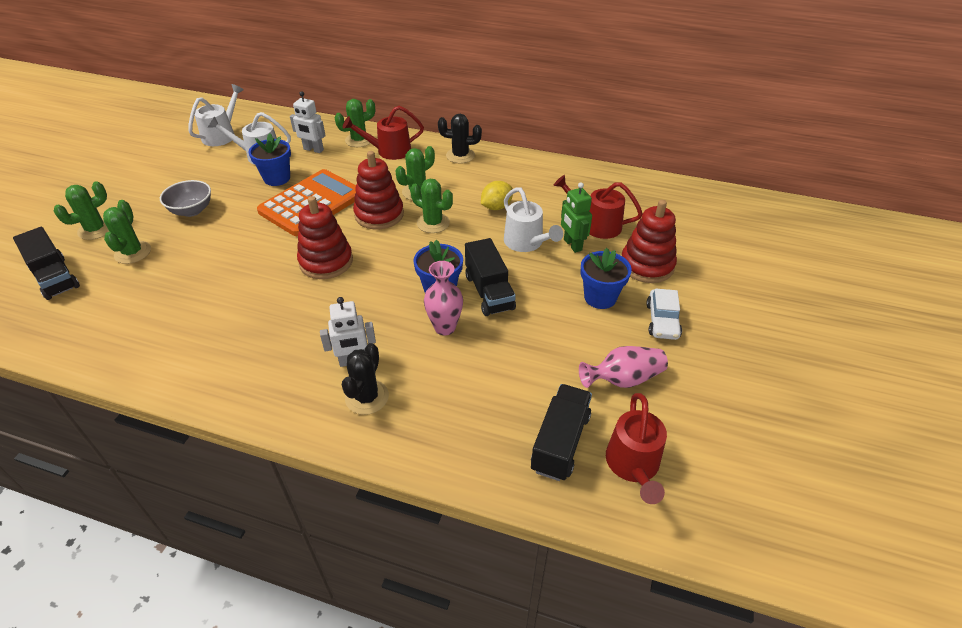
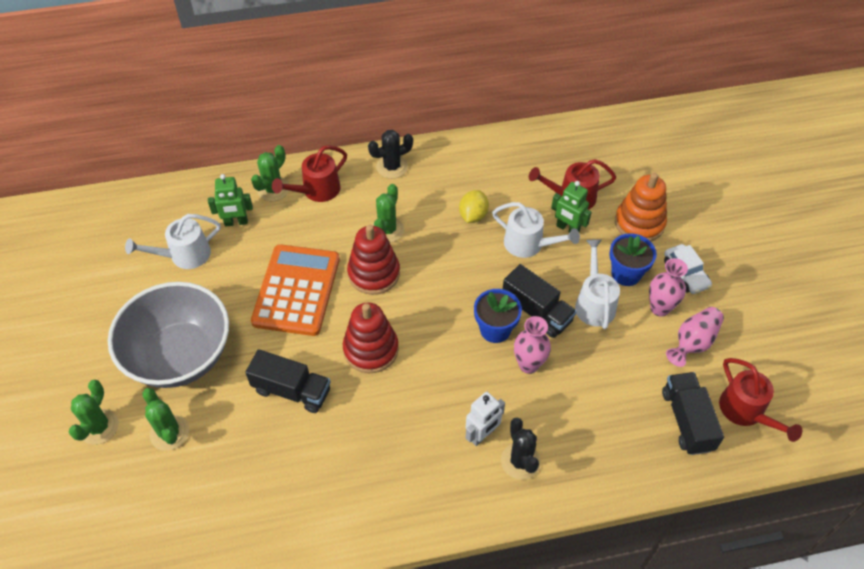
camera: 30 degrees left, 10 degrees up
(55, 278) = (118, 500): black truck -> black truck (292, 390)
(192, 210) = (180, 356): grey bowl -> grey bowl, size x2.10
(222, 135) = (114, 245): white watering can -> white watering can (594, 303)
(277, 178) = (232, 276): blue flower pot -> none
(313, 150) = (236, 222): white robot -> green robot
(433, 223) = (431, 260): green cactus -> none
(611, 337) = (659, 308): none -> pink vase
(646, 265) = (639, 223): red stacking toy -> orange stacking toy

